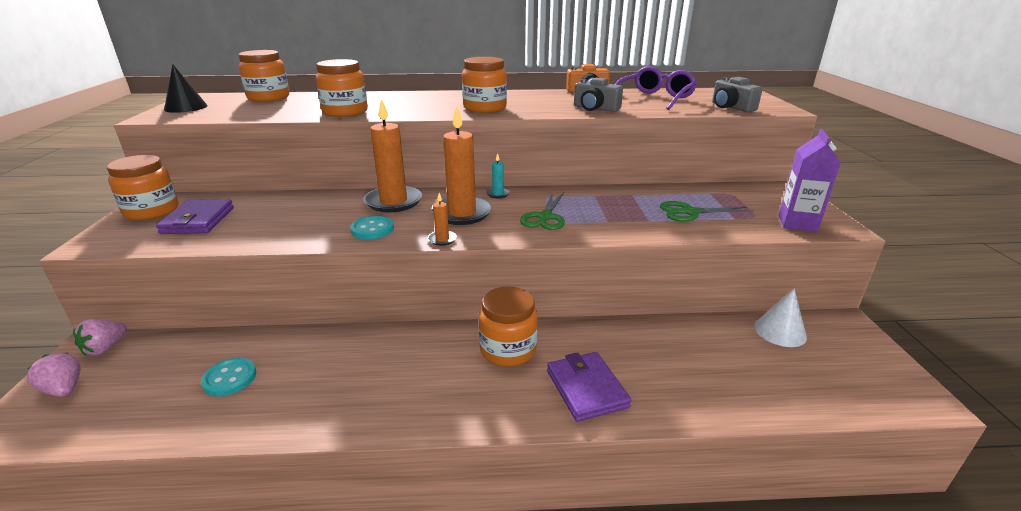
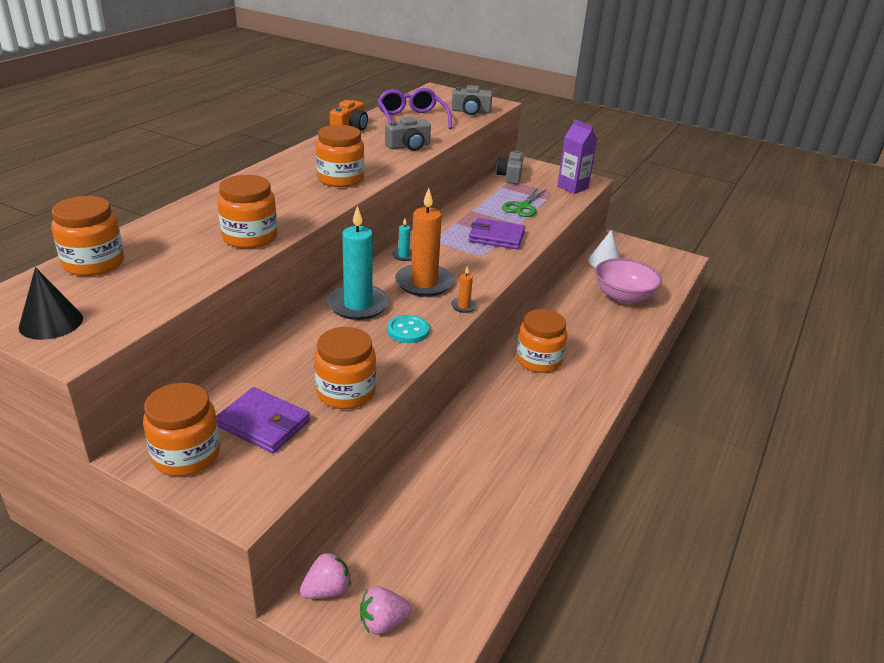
camera: 60 degrees left, 5 degrees up
(105, 348) = (327, 590): pink strawberry -> pink strawberry turned 90 degrees counterclockwise
(229, 378) = (458, 506): turquoise button -> none
(256, 233) = (345, 392): none -> orange jar
(393, 202) = (358, 305): orange candle -> turquoise candle
(545, 217) = (472, 255): green scissors -> none
(586, 389) = (602, 348): purple wallet -> purple wallet (496, 237)
(725, 370) = (623, 297): none -> pink bowl
(742, 190) = (510, 176): none -> grey camera

